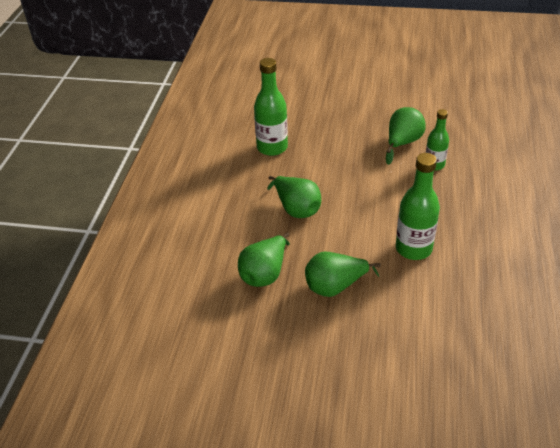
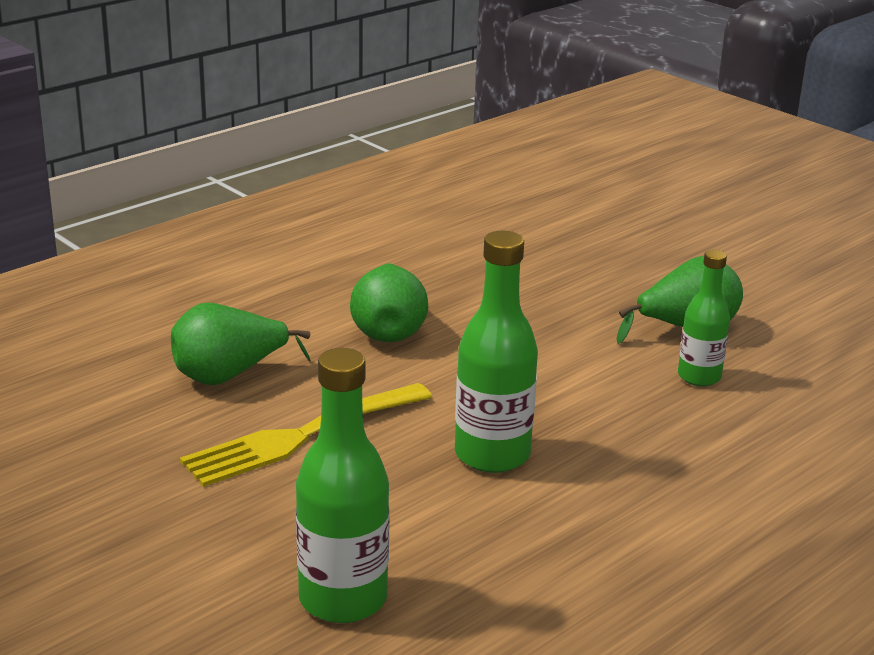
camera: 35 degrees right, 15 degrees down
(272, 147) = (465, 252): green bottle -> green bottle (343, 599)
(335, 286) = (300, 437): green pear -> yellow fork

